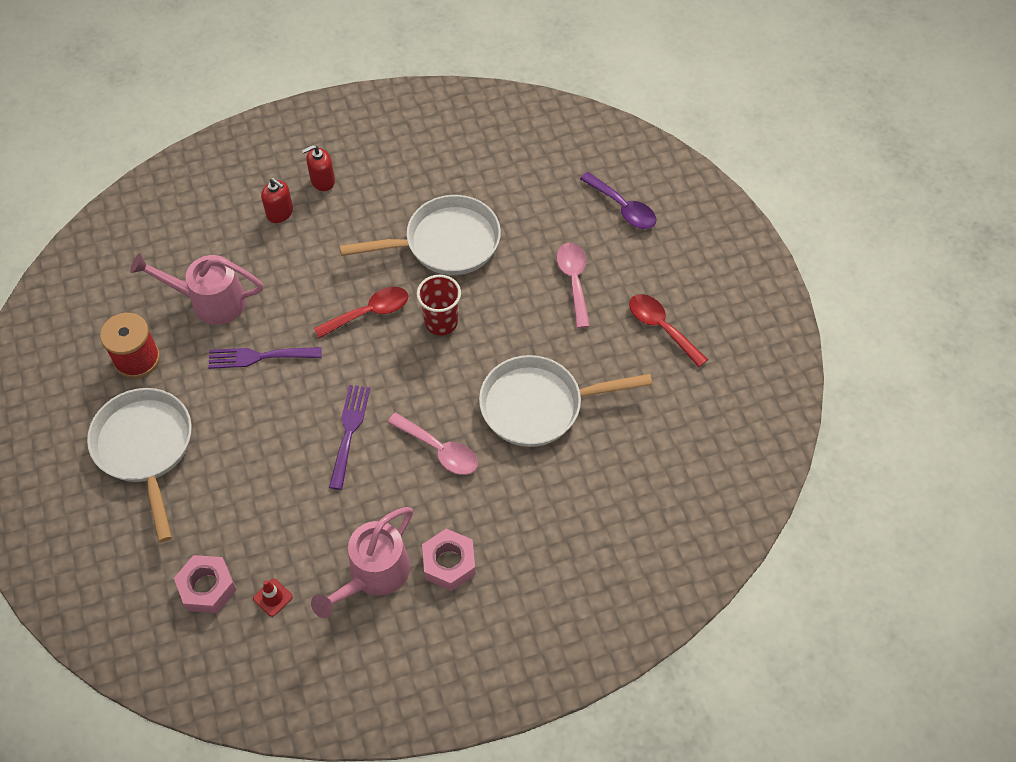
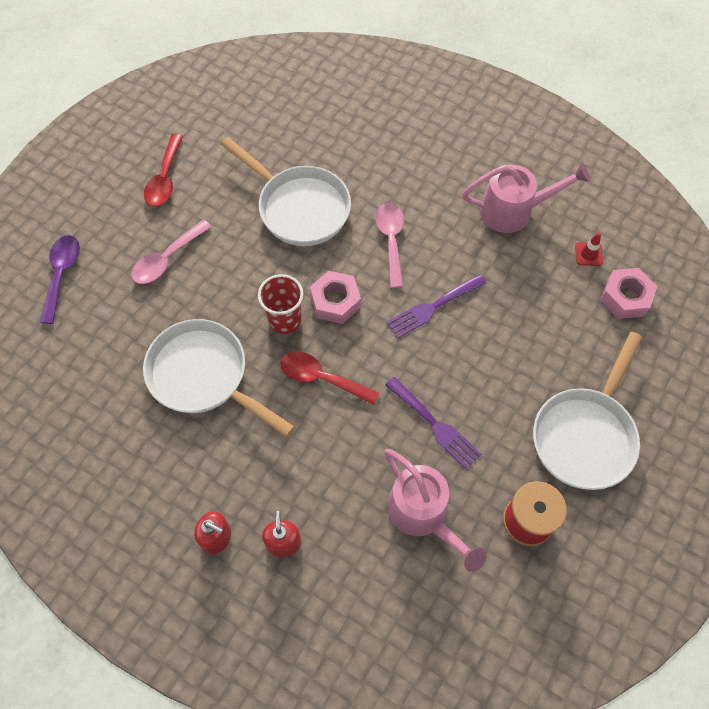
camera: 130 degrees left, 5 degrees up
(449, 563) = (463, 176): pink nut -> pink nut (335, 301)

